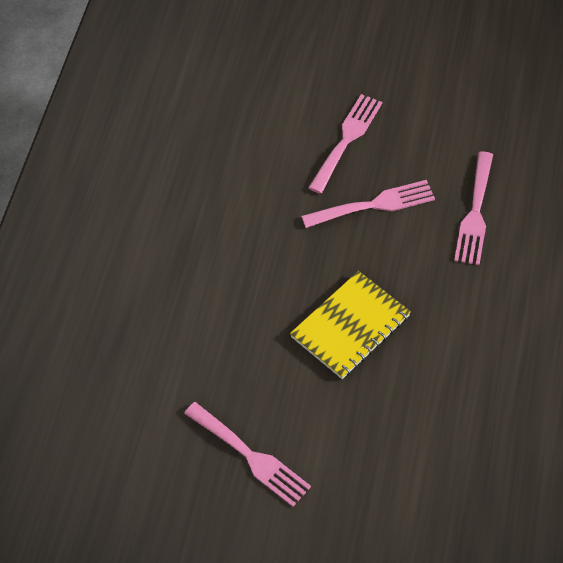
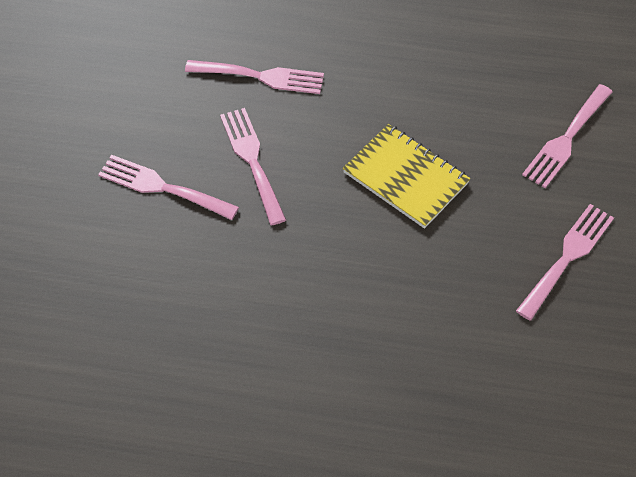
camera: 95 degrees left, 0 degrees up
(394, 478) = (566, 139): none -> pink fork

